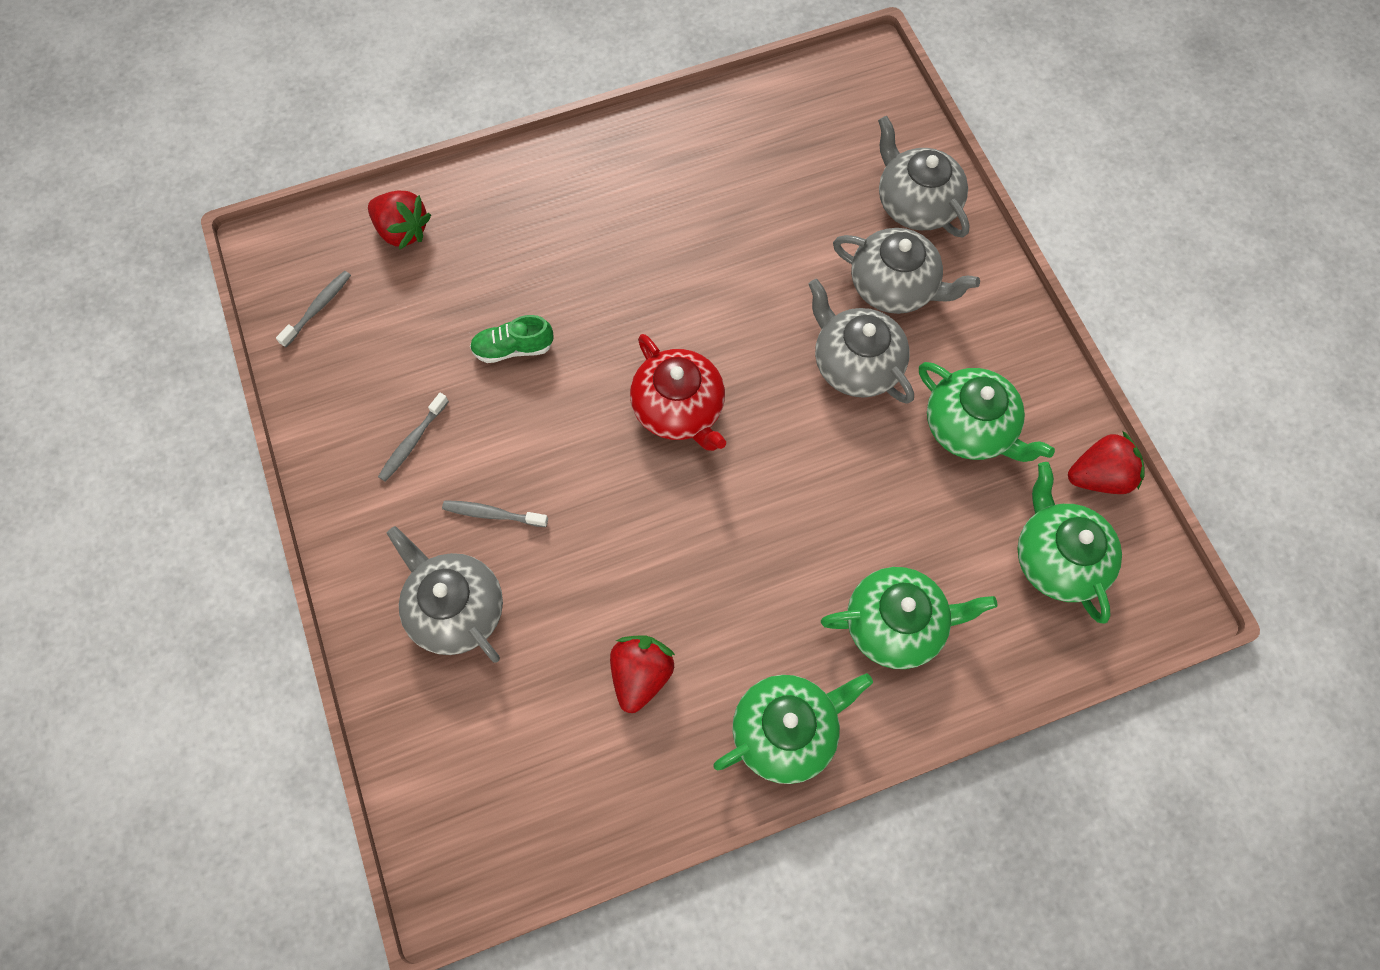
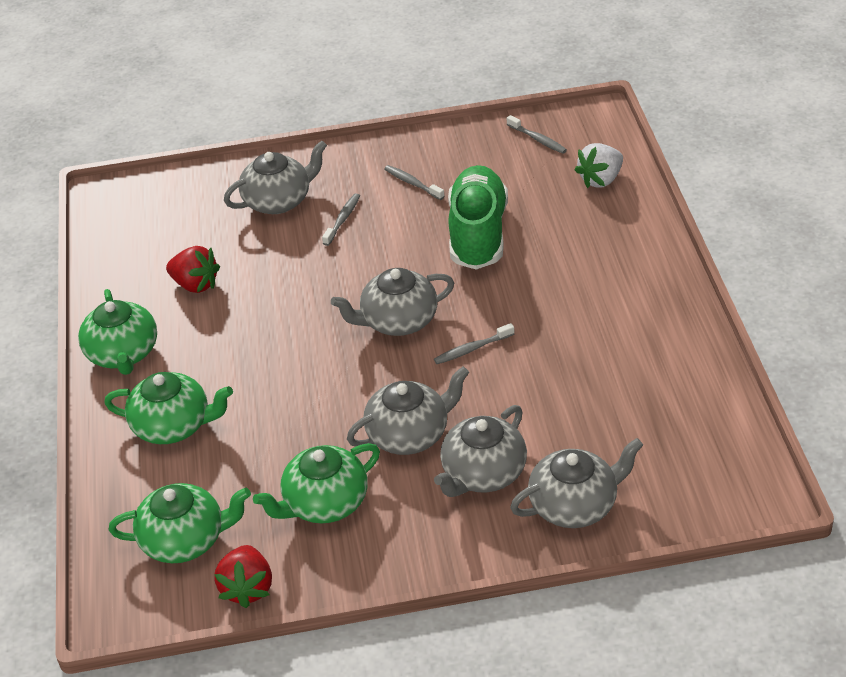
camera: 105 degrees right, 25 degrees down
(402, 231) = (601, 180): red strawberry -> white strawberry
(513, 348) = (478, 234): green shoe -> green shoe, size x2.13
(679, 409) = (398, 321): red teapot -> grey teapot
(715, 324) = (472, 349): none -> grey toothbrush
(896, 625) = (173, 426): green teapot -> green teapot turned 90 degrees counterclockwise

